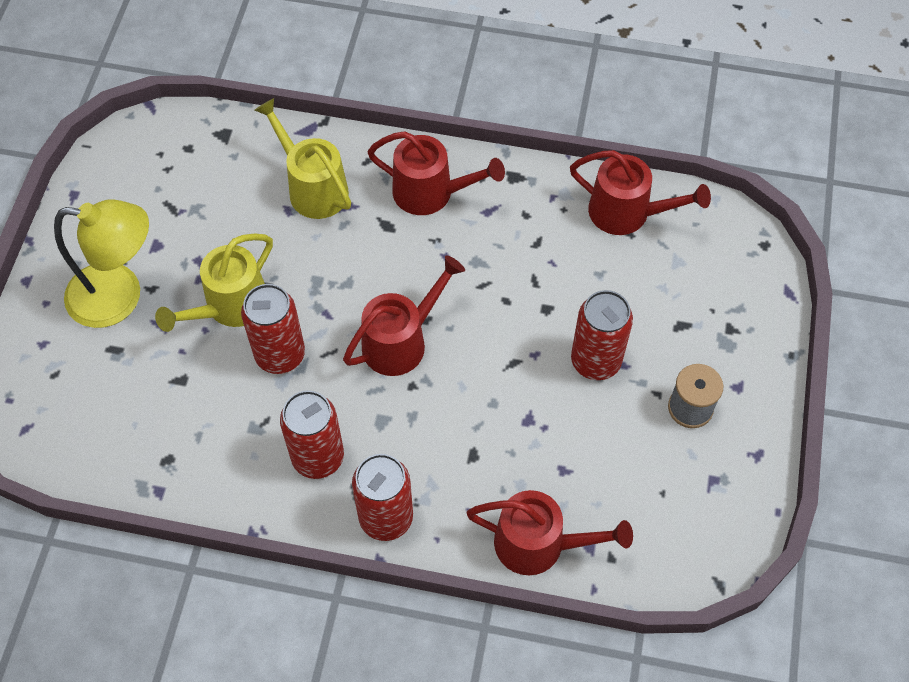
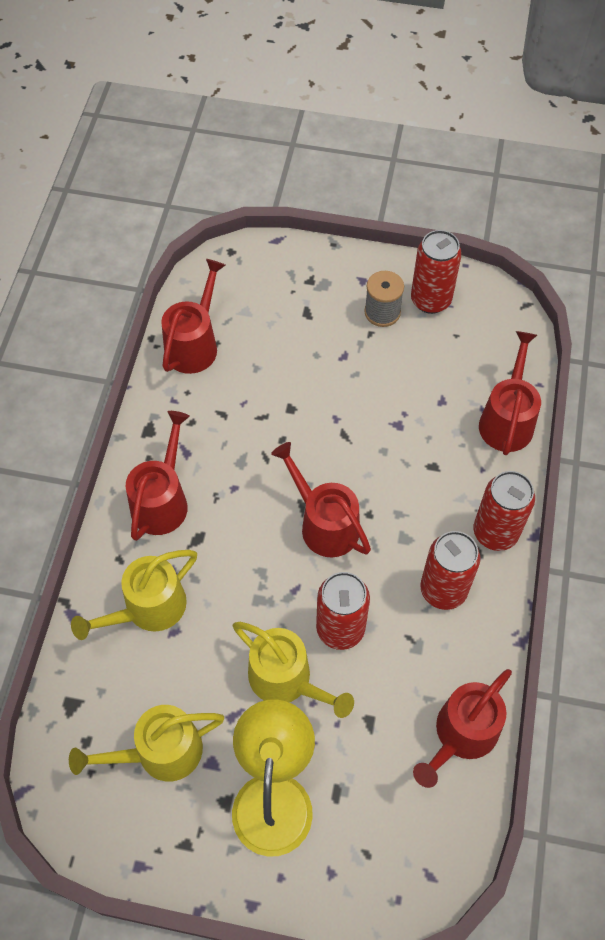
camera: 90 degrees left, 0 degrees up
(156, 465) = (461, 735): none -> red watering can
(171, 204) = (159, 752): none -> yellow watering can
(595, 361) = (342, 374): red can -> red can (430, 300)

